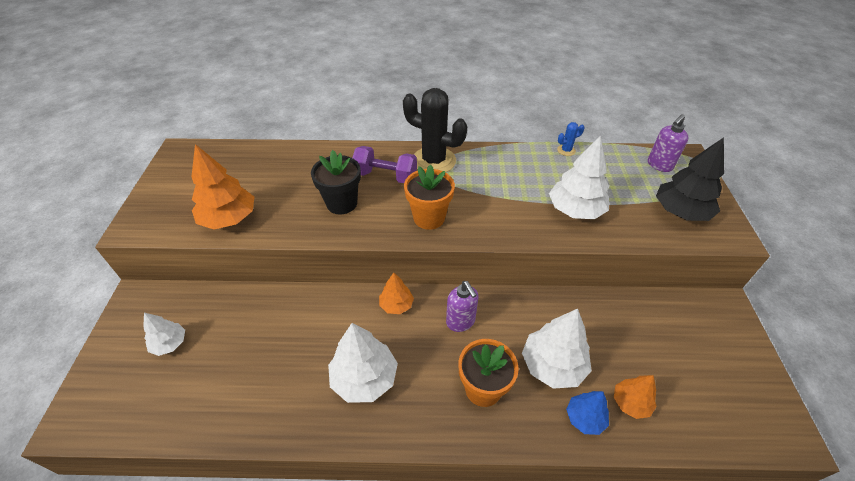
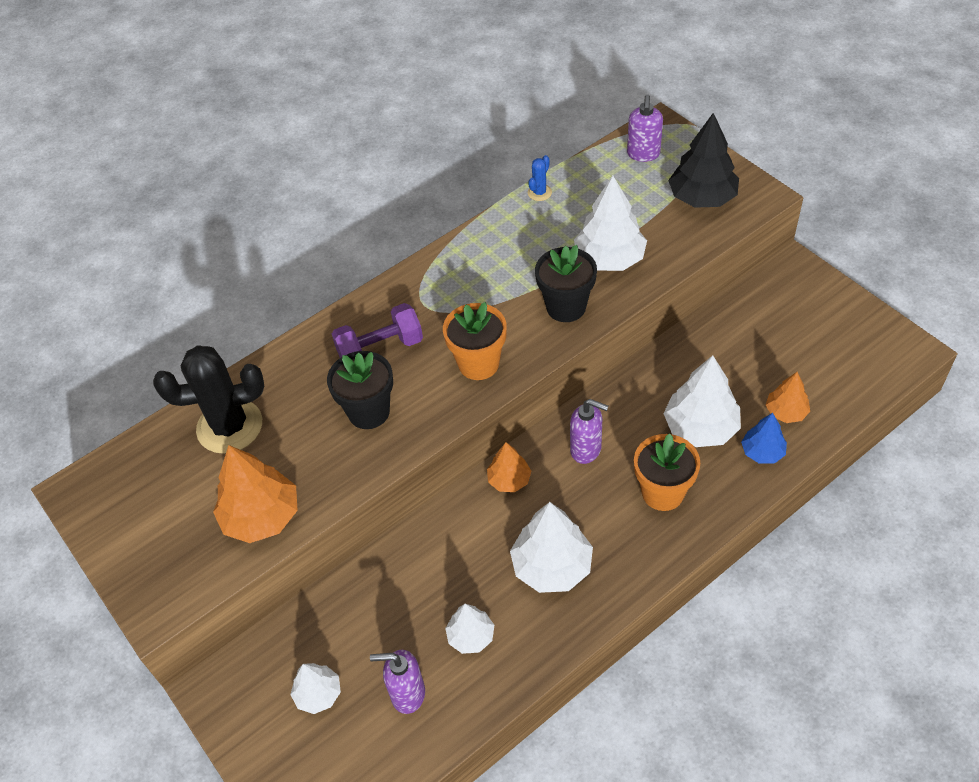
camera: 35 degrees left, 5 degrees up
(205, 385) = (407, 694): none -> purple soap dispenser
(274, 381) = (471, 636): none -> white tree
(434, 161) = (413, 295): black cactus -> black cactus (230, 426)
(517, 220) = (566, 307): none -> black flower pot

